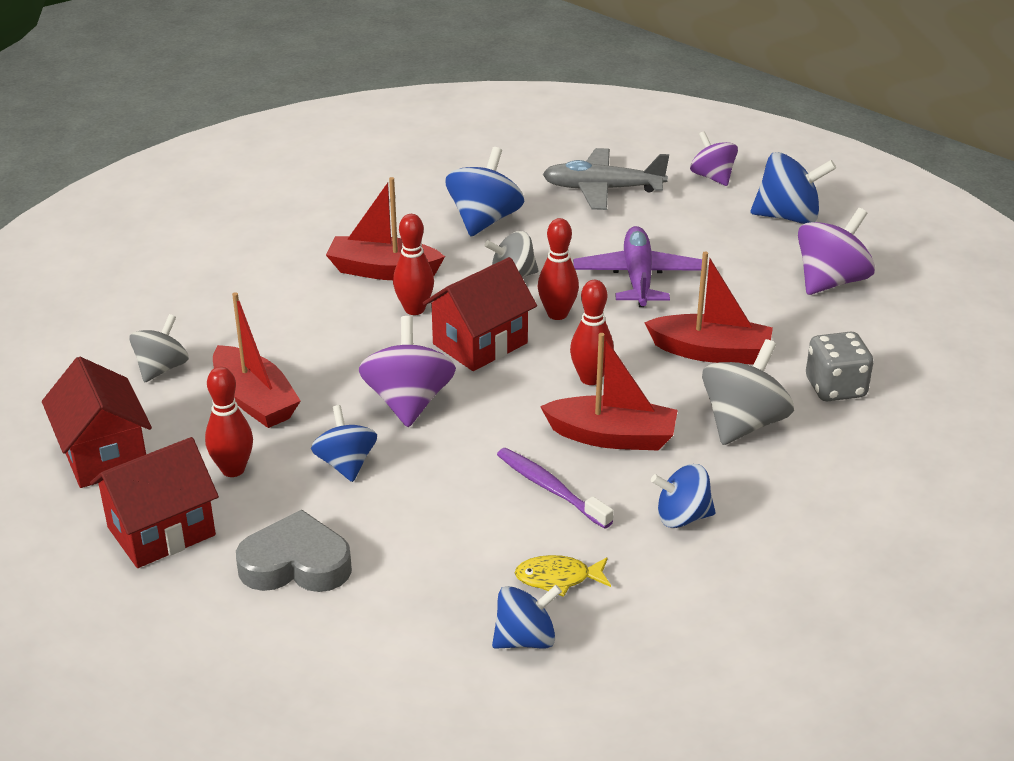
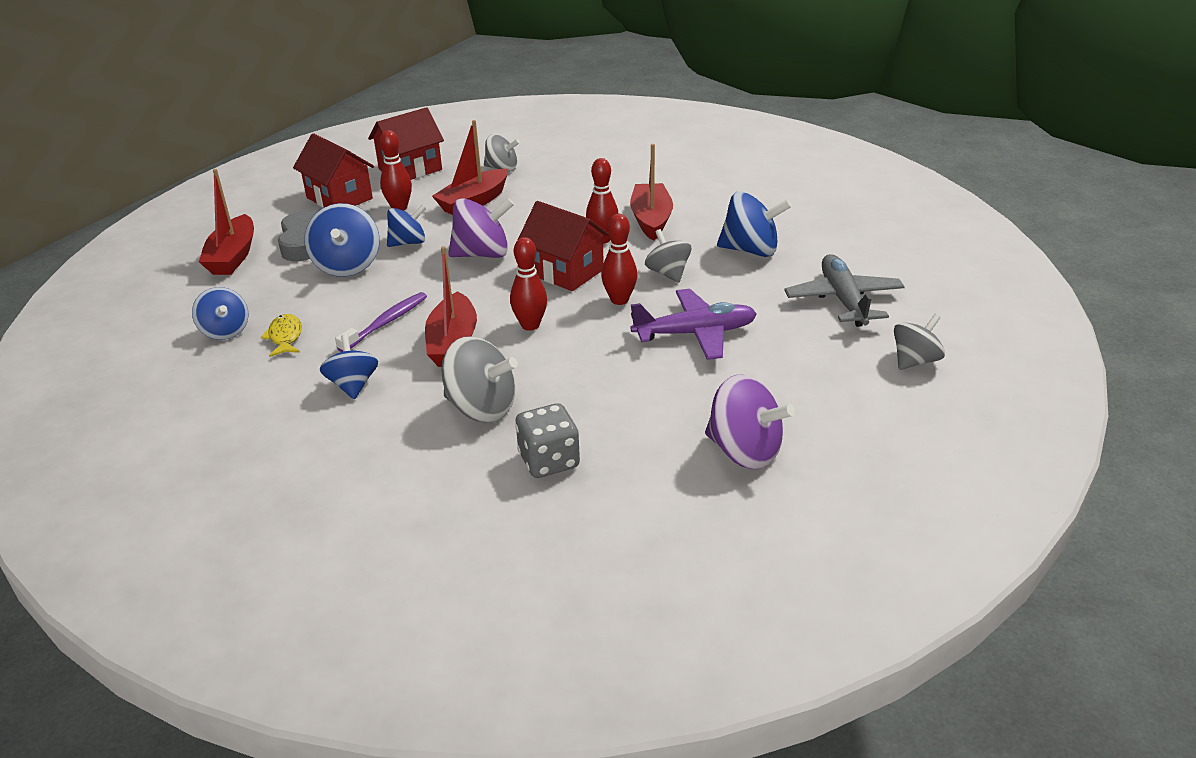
camera: 80 degrees right, 0 degrees up
(711, 352) = (587, 383): red boat -> red boat (233, 256)
(712, 177) = (914, 361): purple spinning top -> grey spinning top
(788, 217) = (863, 416): blue spinning top -> blue spinning top (347, 265)

